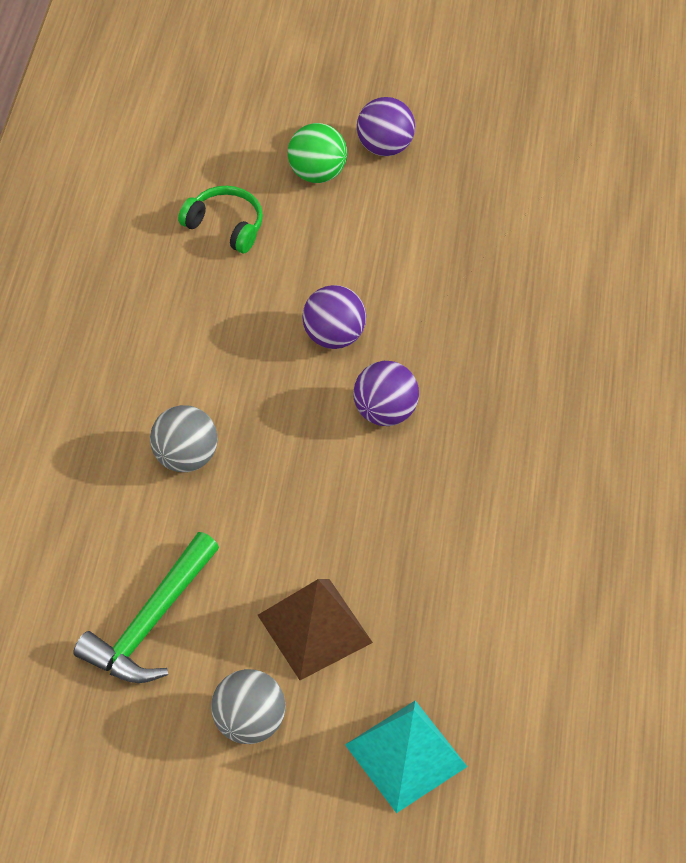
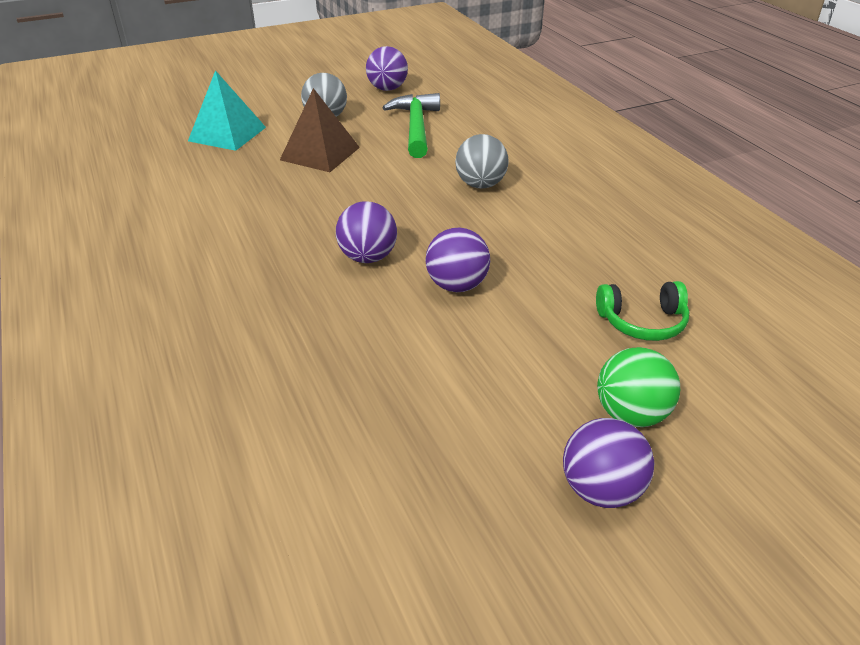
camera: 150 degrees right, 15 degrees down
(98, 763) = (387, 89): none -> purple ball

